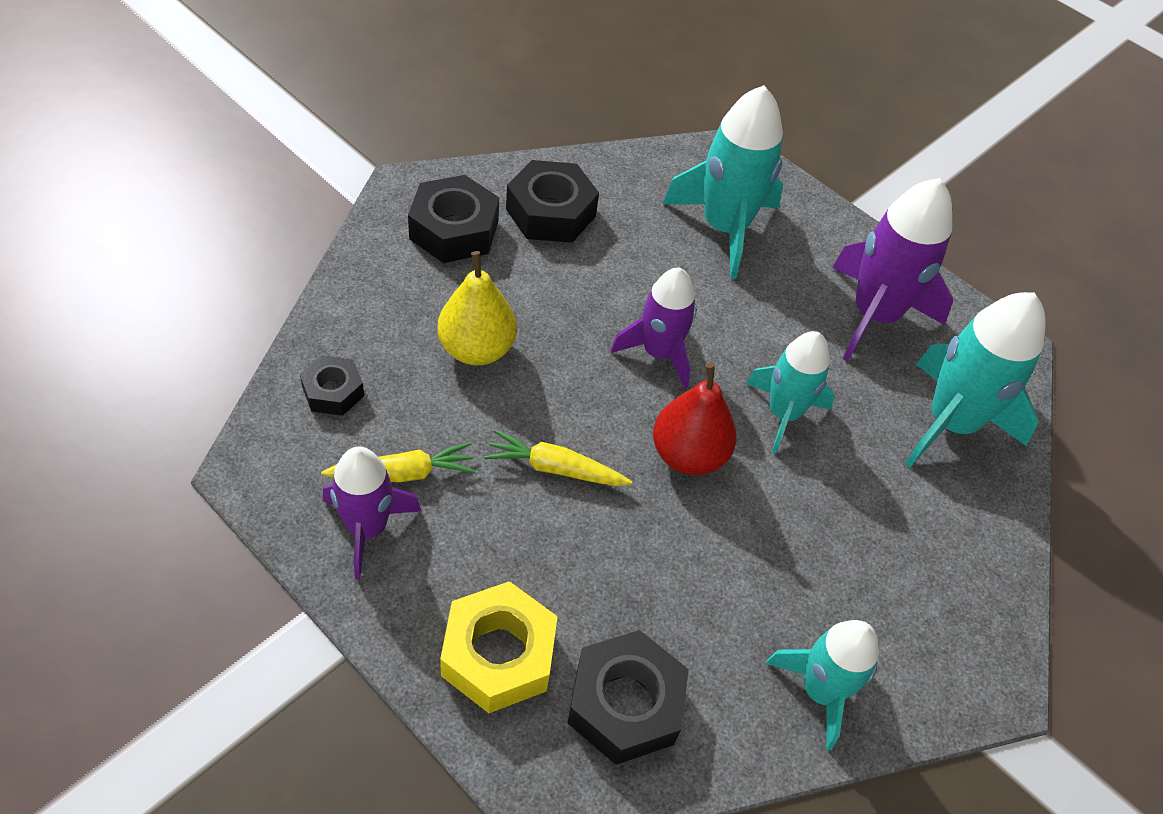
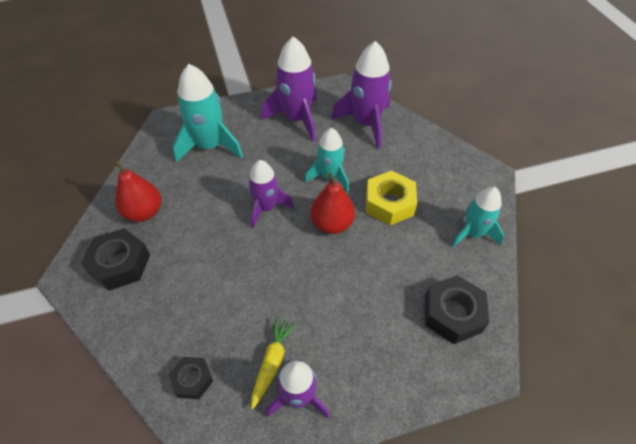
camera: 55 degrees left, 0 degrees up
(476, 349) = (211, 289): yellow pear -> none
(498, 654) = (405, 360): yellow nut -> yellow nut (389, 203)
(550, 212) = (144, 212): black nut -> red pear
(555, 468) = (309, 285): yellow carrot -> none
(951, 423) = (366, 123): turquoise rocket -> purple rocket

